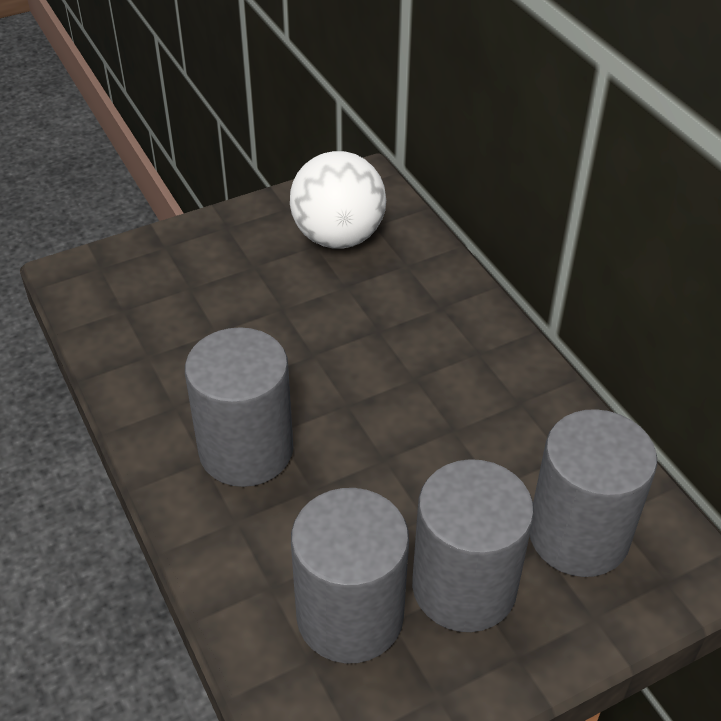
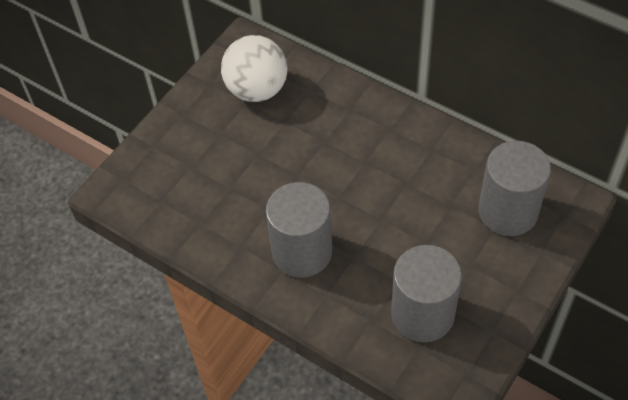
camera: 25 degrees left, 10 degrees up
(464, 587) = (469, 269): grey cylinder -> none

